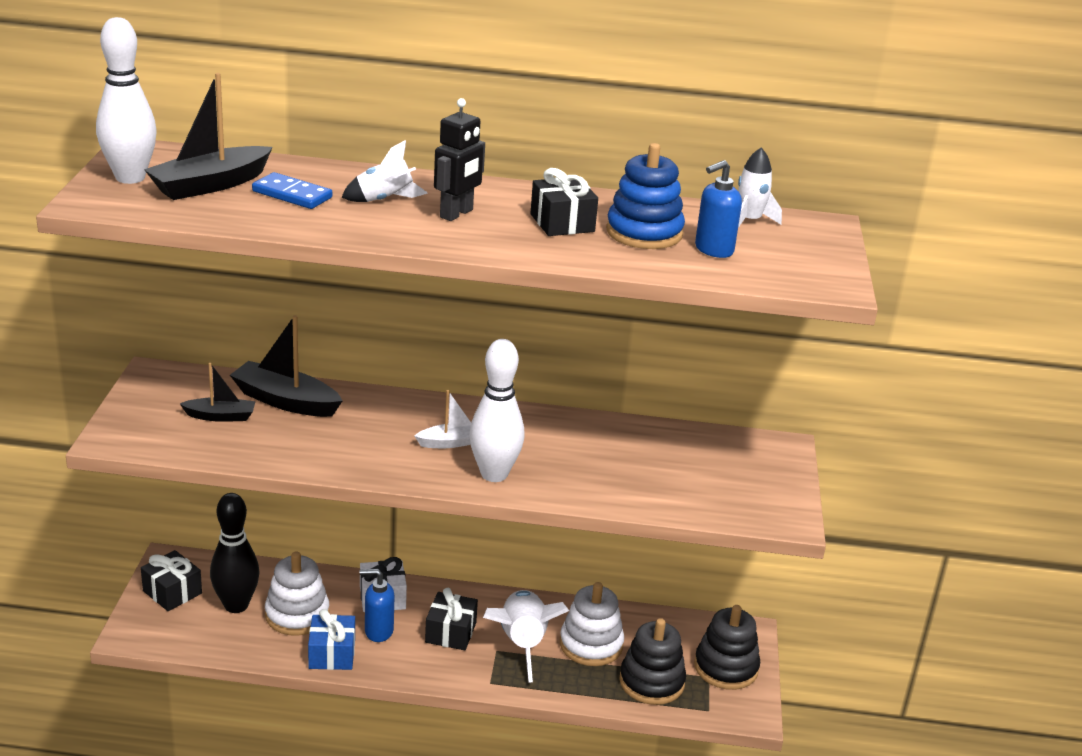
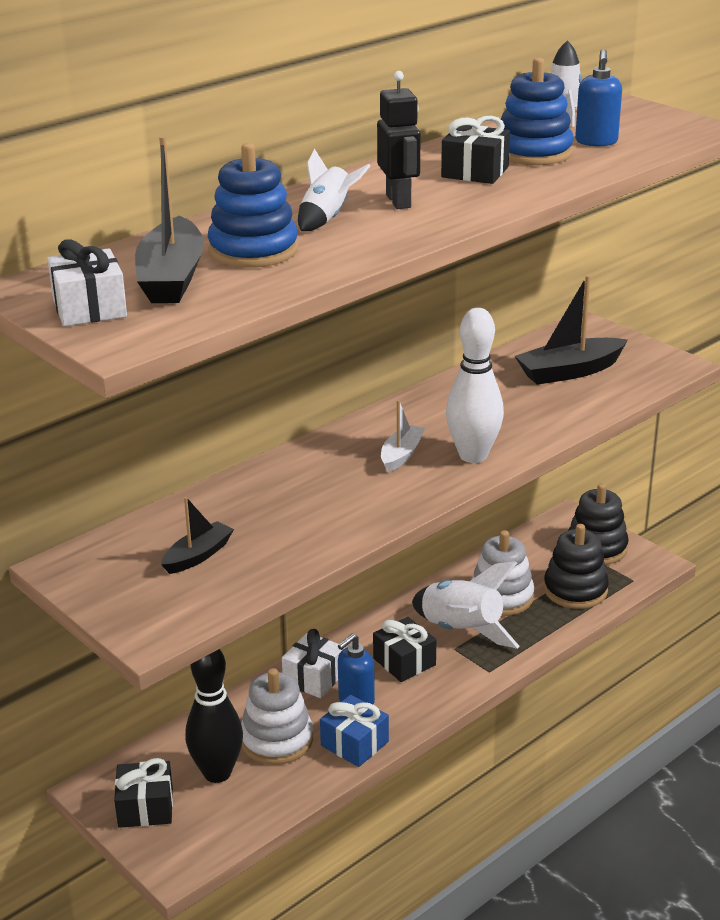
camera: 45 degrees left, 0 degrees up
(130, 178) = (89, 308): white bowling pin -> white gift
(285, 401) = (221, 511): black boat -> black boat (569, 372)
(292, 194) = (253, 250): blue domino -> blue stacking toy

